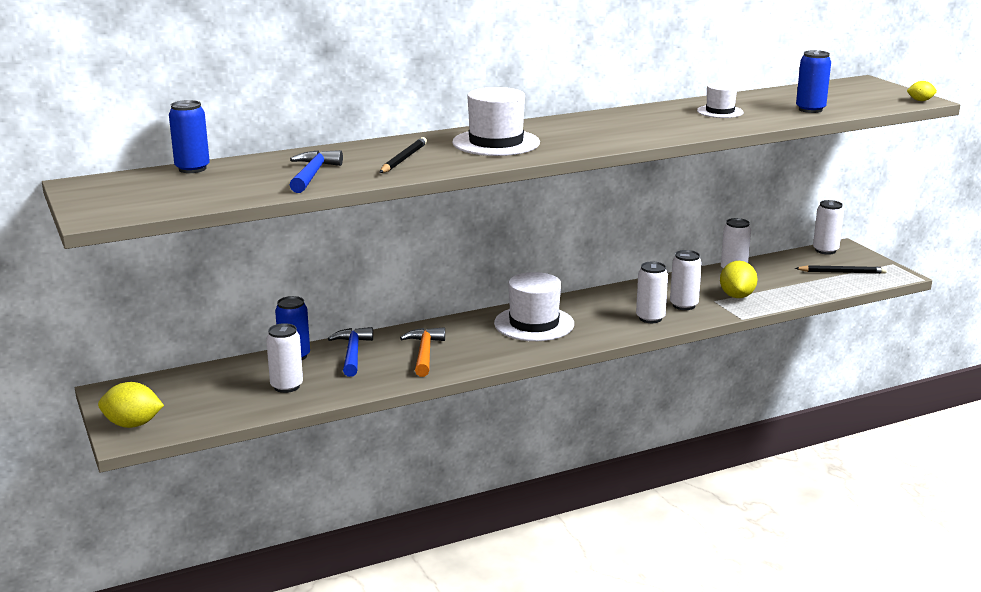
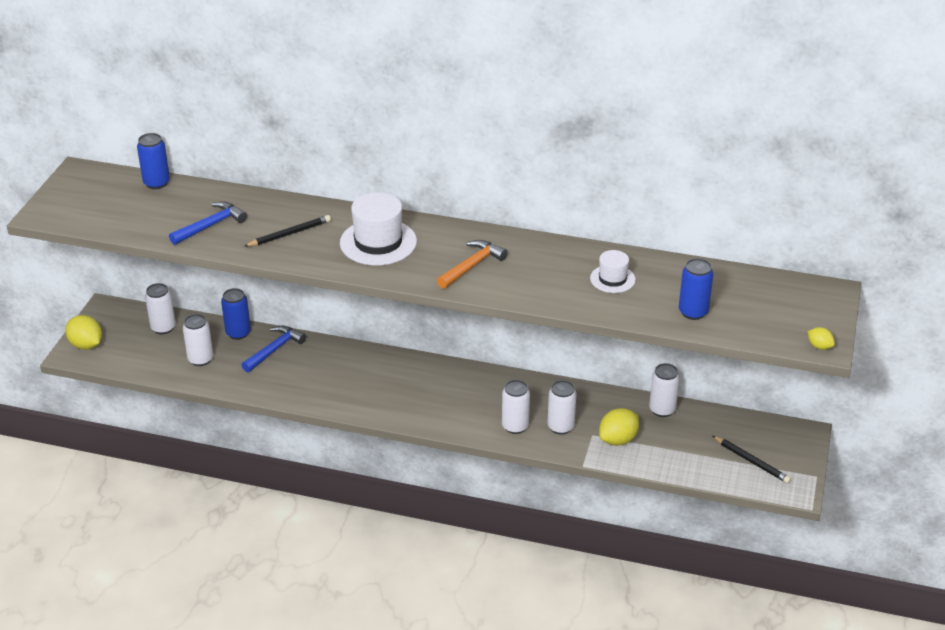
camera: 40 degrees right, 15 degrees up
(424, 353) = (317, 375): orange hammer -> orange hammer (472, 266)
(534, 324) = (425, 386): white hat -> none
(825, 250) = (782, 428): white can -> white can (163, 328)

